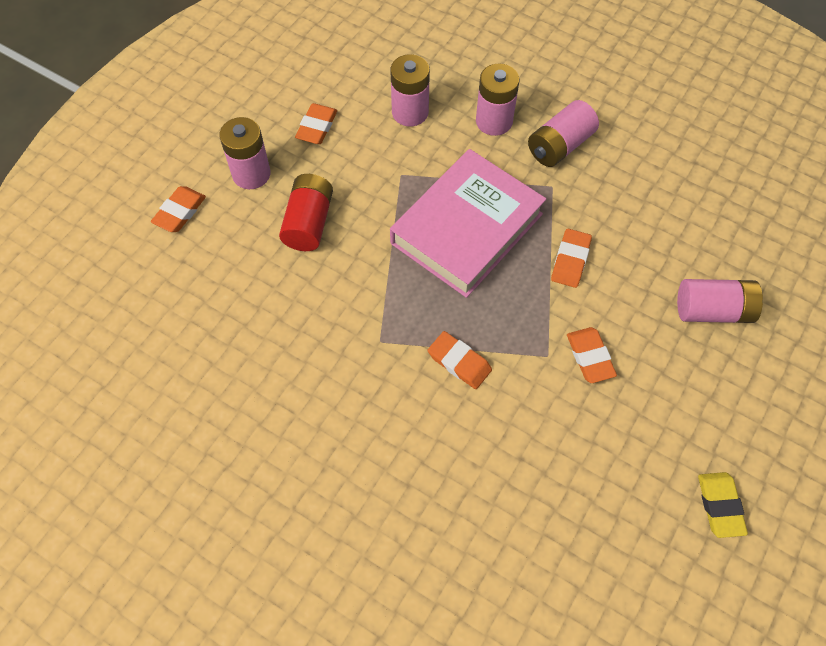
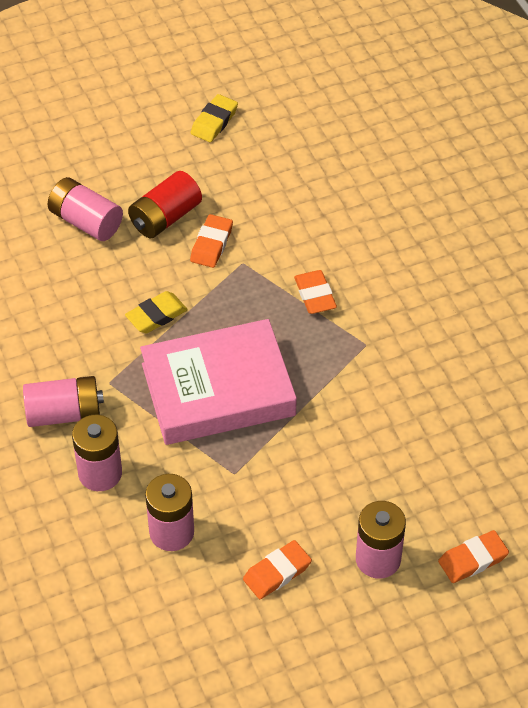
camera: 145 degrees left, 10 degrees down
(308, 223) = (355, 477): red battery -> red battery (165, 217)
(570, 260) = (156, 315): orange eraser -> yellow eraser

